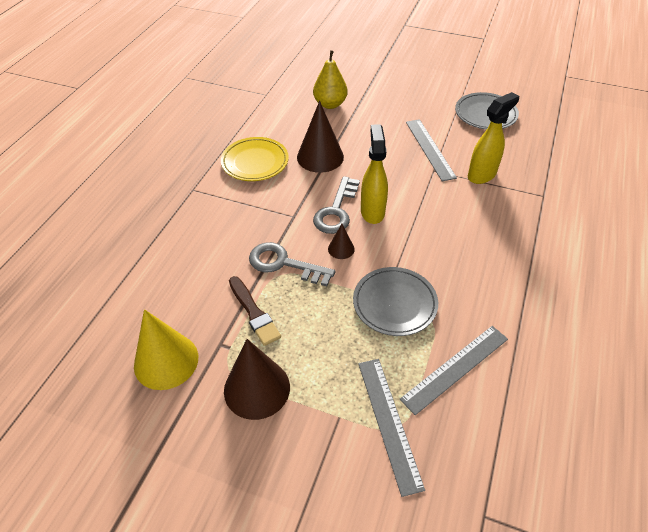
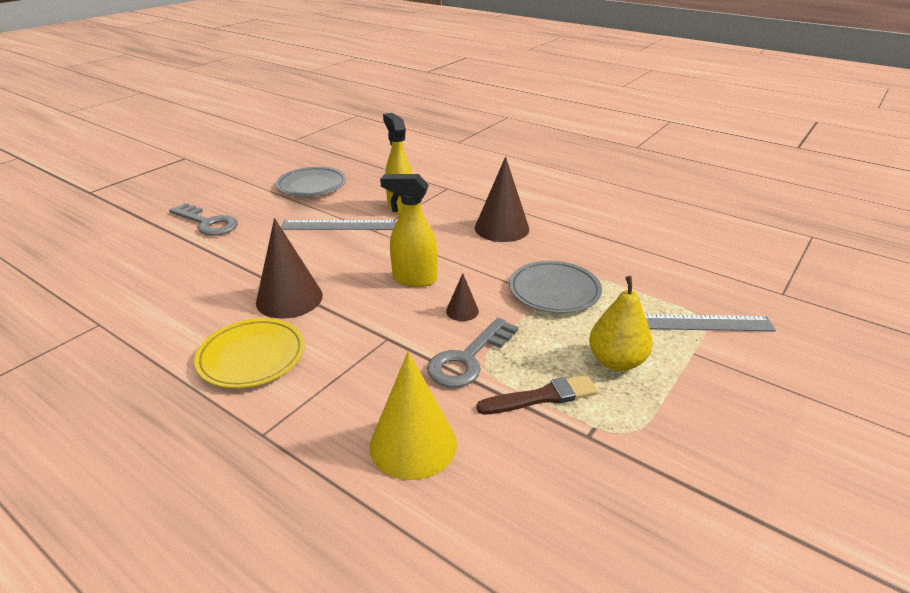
camera: 75 degrees left, 15 degrees down
(166, 361) = (610, 498): yellow cone -> yellow cone (413, 444)
(257, 388) = (658, 410): brown cone -> brown cone (502, 228)
(330, 104) = (189, 273): yellow pear -> yellow pear (616, 361)
(336, 211) = (397, 303): grey key -> grey key (207, 223)
(455, 368) = (638, 274): grey ruler -> none

